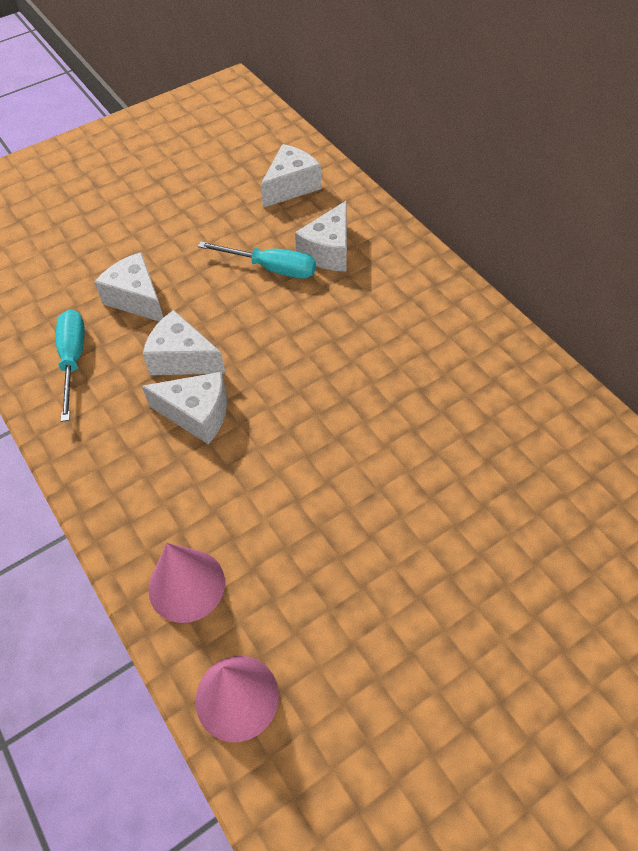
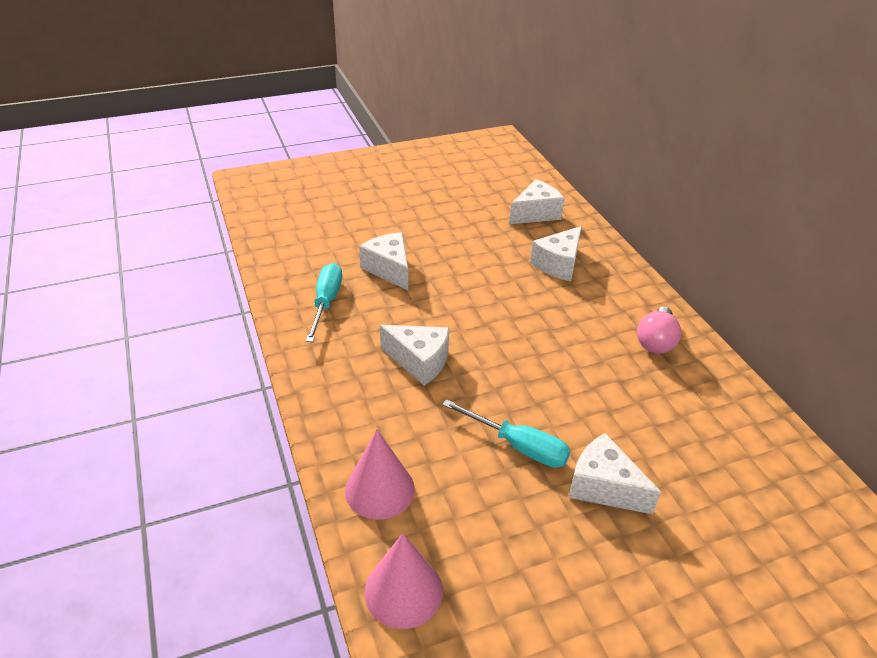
camera: 10 degrees right, 15 degrees down
(182, 359) = (417, 318): white cheese -> white cheese (603, 487)
(271, 268) = (507, 268): turquoise screwdriver -> turquoise screwdriver (518, 446)
(450, 330) = (655, 341): none -> pink light bulb

